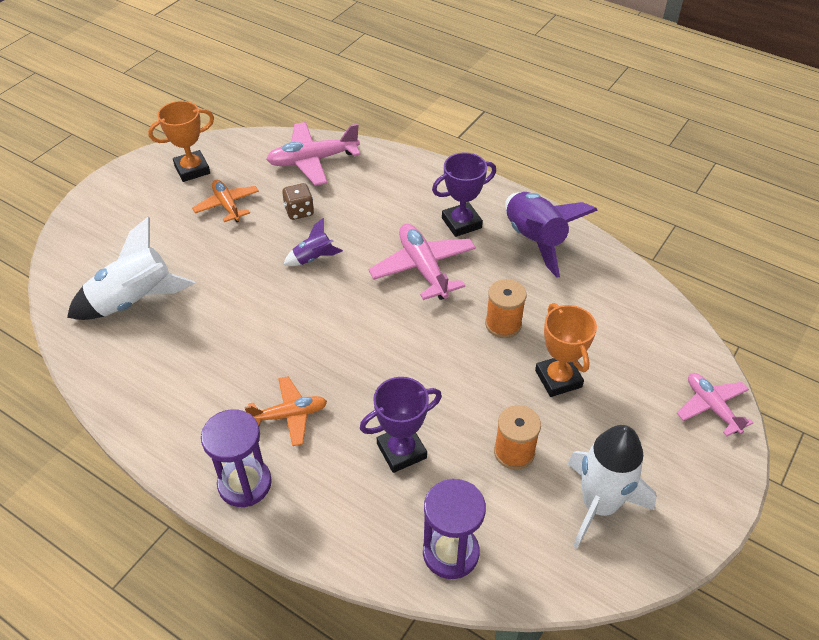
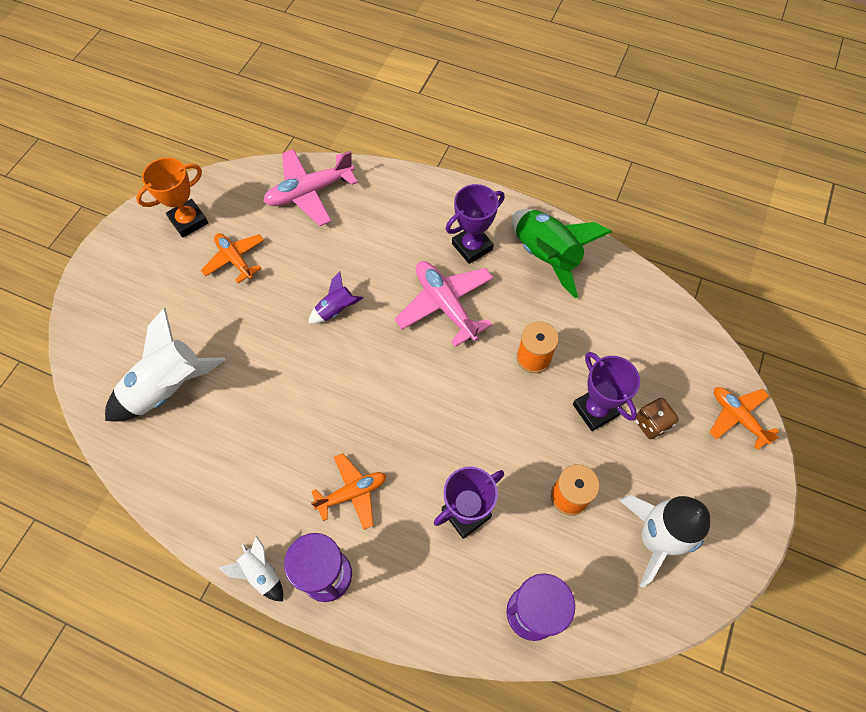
camera: 10 degrees left, 15 degrees up
(179, 471) = (261, 573): none -> white rocket
(299, 211) = (309, 256): brown dice -> brown dice (651, 423)
(535, 240) = (546, 256): purple rocket -> green rocket
(558, 379) = (595, 410): orange trophy -> purple trophy
(711, 407) = (737, 417): pink plane -> orange plane

